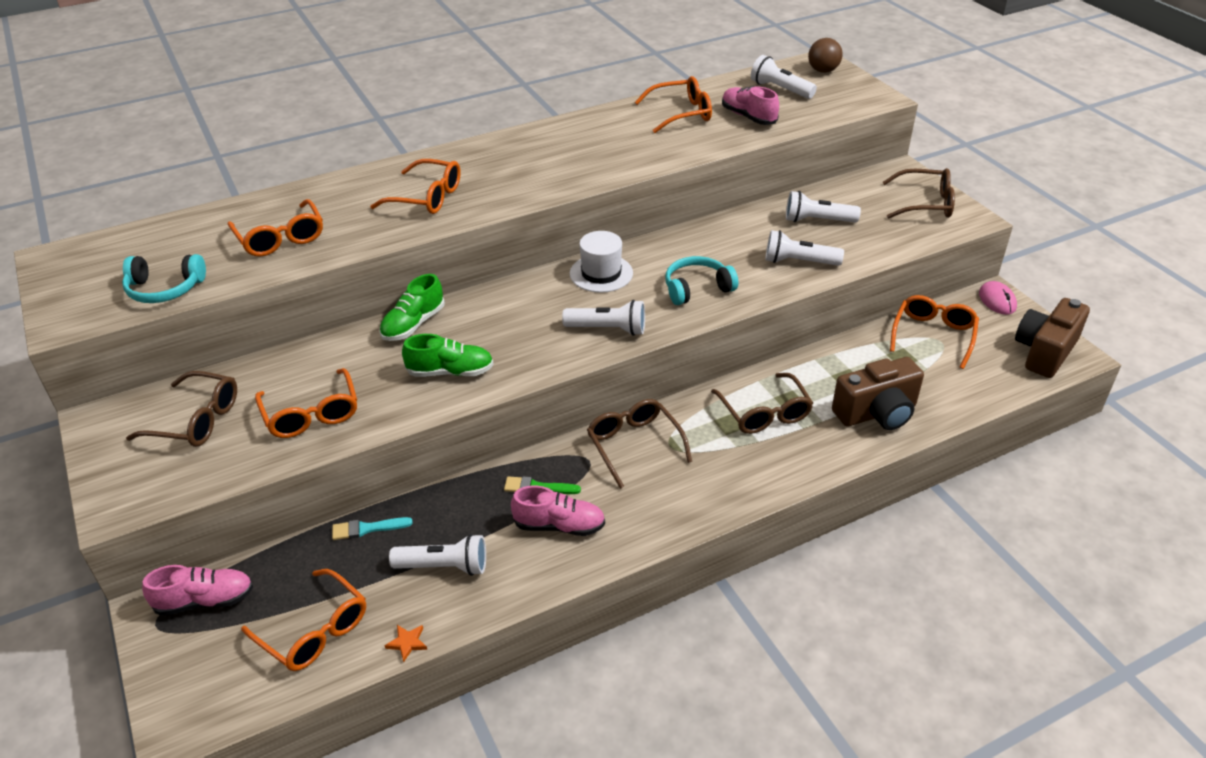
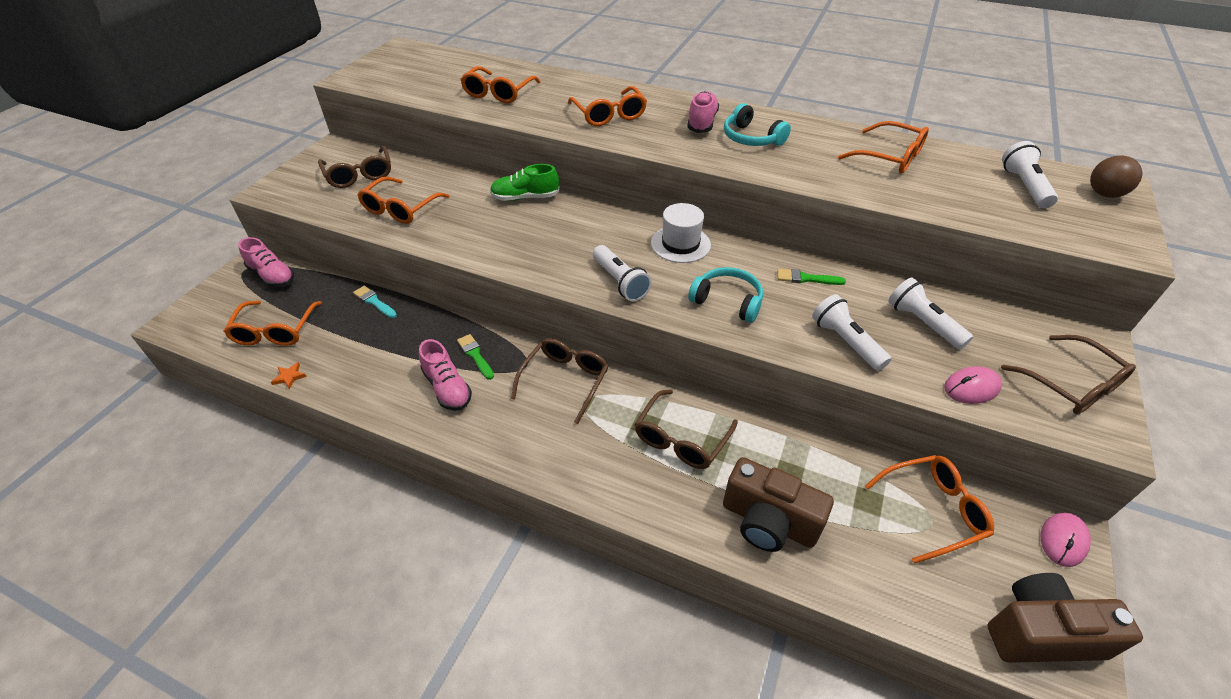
camera: 50 degrees right, 5 degrees up
(165, 289) = (408, 87): turquoise headphones -> turquoise headphones (751, 138)
(444, 566) = (367, 354): white flashlight -> none
(450, 372) = (494, 238): green shoe -> none
(717, 239) = (806, 278): none -> green brush
(748, 117) = (948, 190): pink shoe -> pink shoe (702, 122)
(890, 240) = (971, 388): none -> pink mouse

